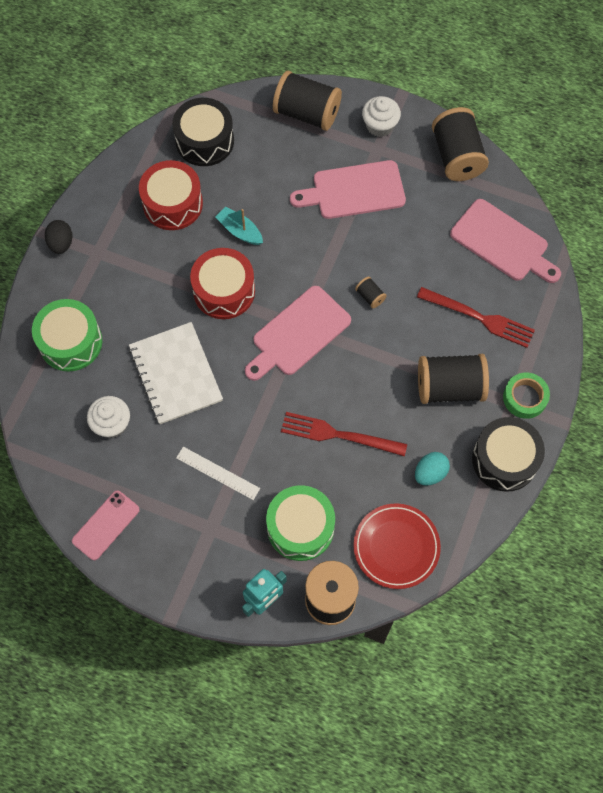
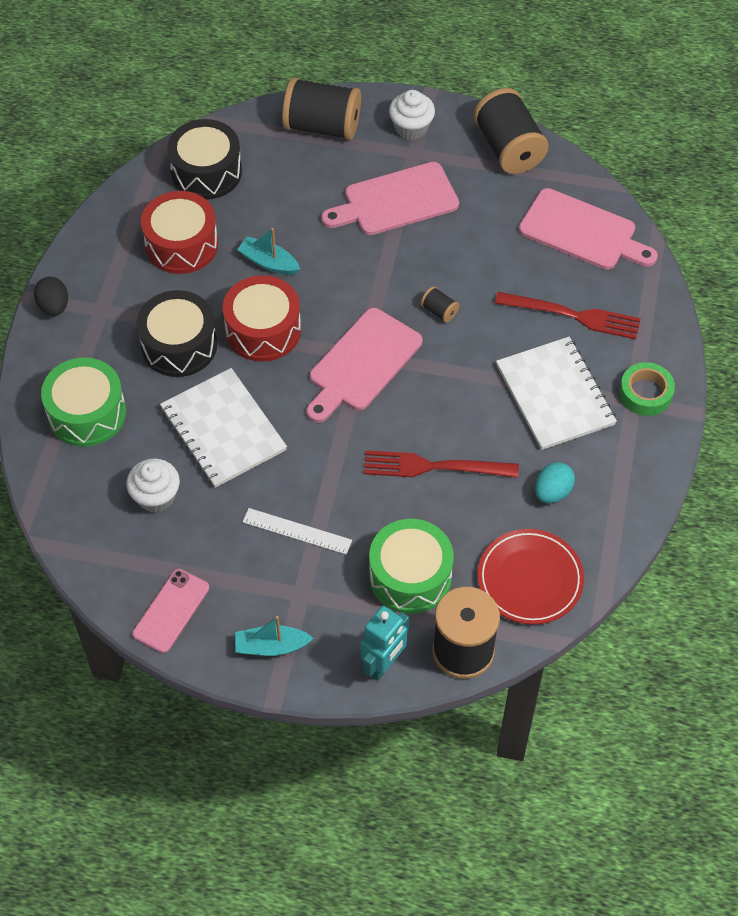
camera: 10 degrees left, 10 degrees down
(179, 569) = (271, 646): none -> turquoise boat
(450, 387) = (555, 395): black spool -> white notebook
(504, 460) = (637, 464): black drum -> black drum (179, 345)

